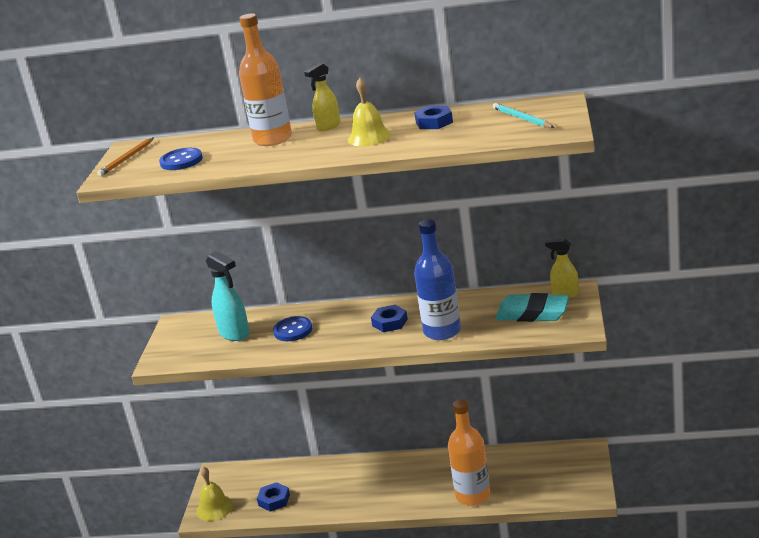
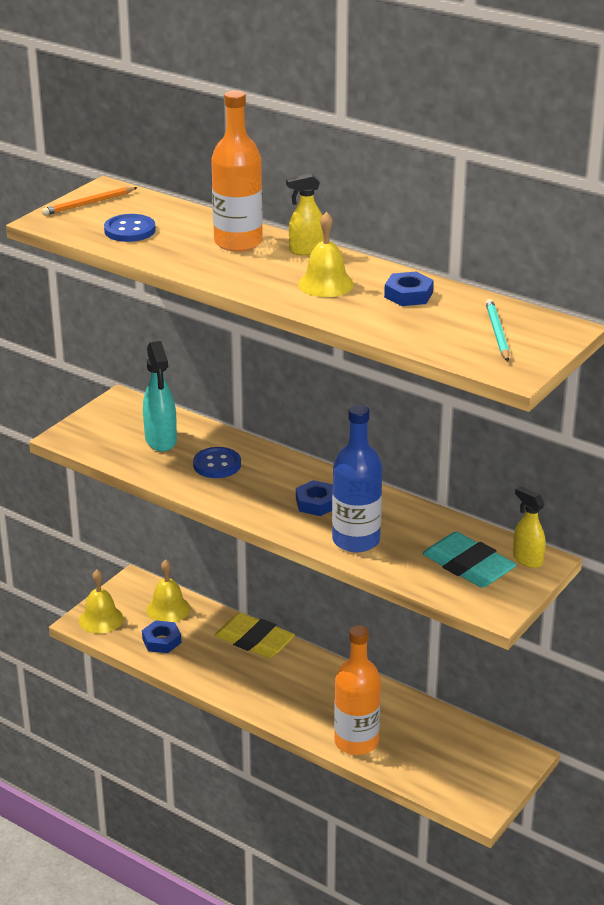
camera: 25 degrees right, 5 degrees up
(259, 478) = (168, 609): none -> yellow bell
(341, 468) = (254, 640): none -> yellow eraser

